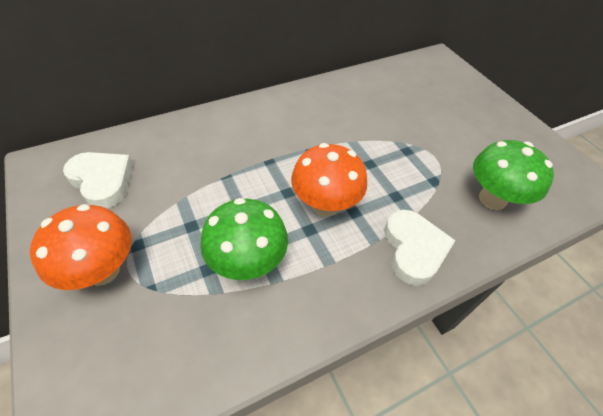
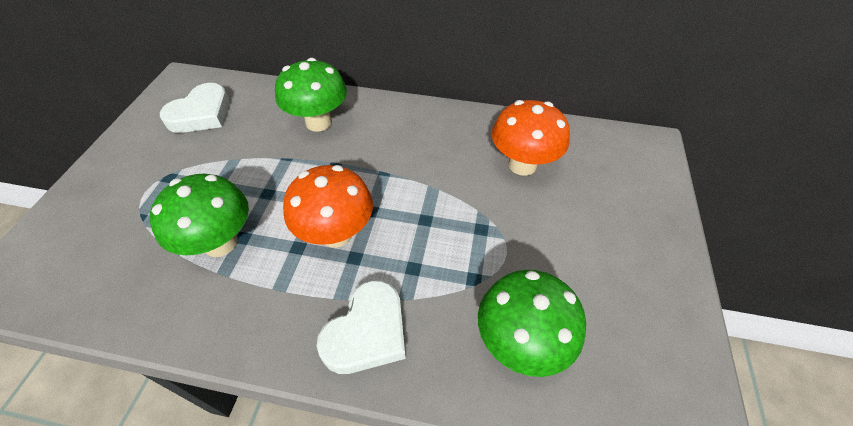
camera: 40 degrees right, 0 degrees up
(102, 181) = (201, 114): white heart -> white heart turned 45 degrees clockwise
(103, 270) = (130, 183): orange mushroom -> orange mushroom (522, 165)
(220, 138) = (318, 122): none -> green mushroom

